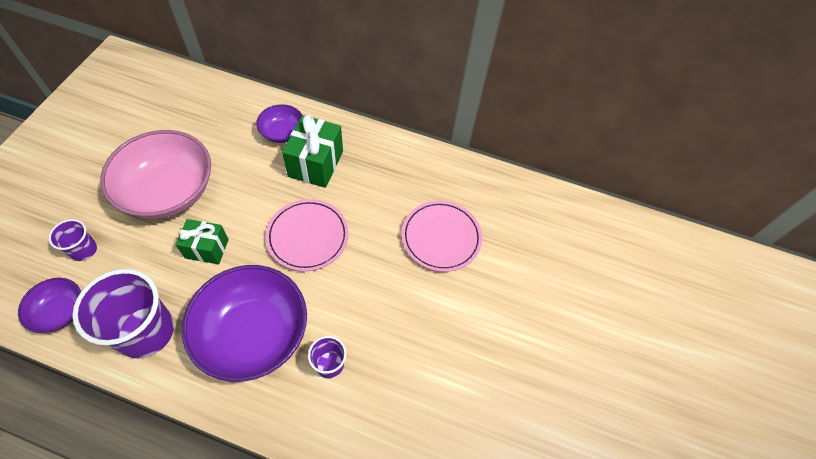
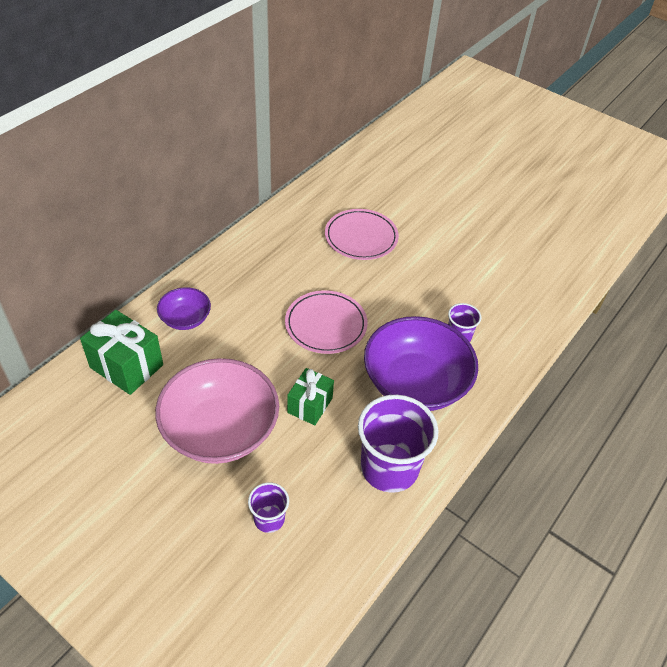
camera: 70 degrees left, 10 degrees down
(60, 311) = (342, 545): purple bowl -> none
(316, 164) = (241, 301): green gift -> green gift (126, 366)

